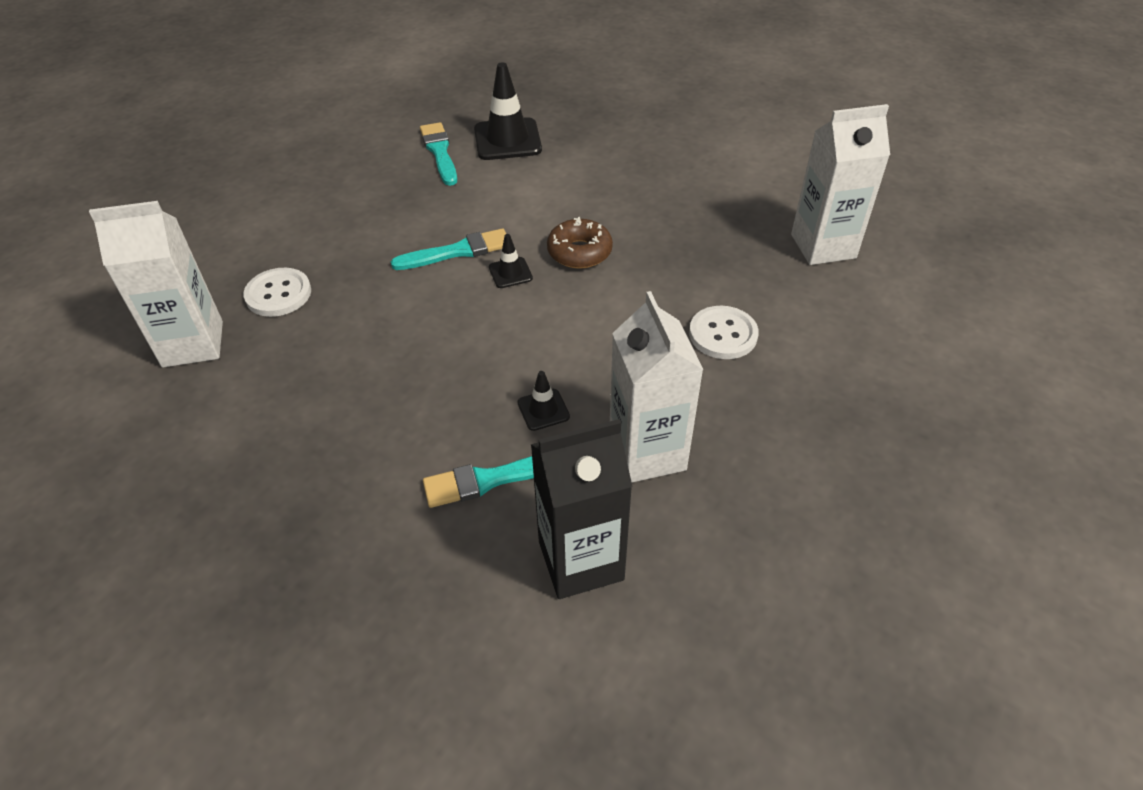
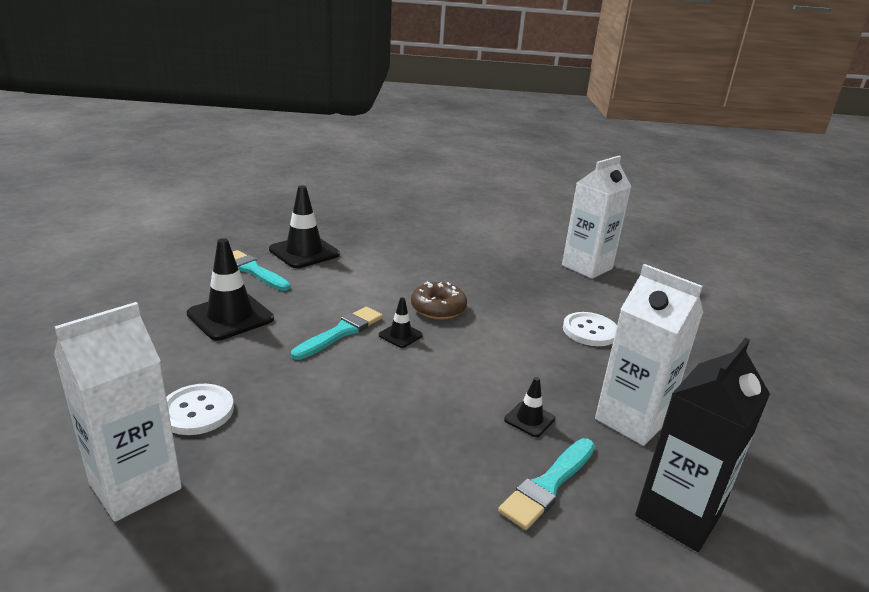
camera: 35 degrees left, 20 degrees down
(376, 203) = (230, 316): none -> black traffic cone

